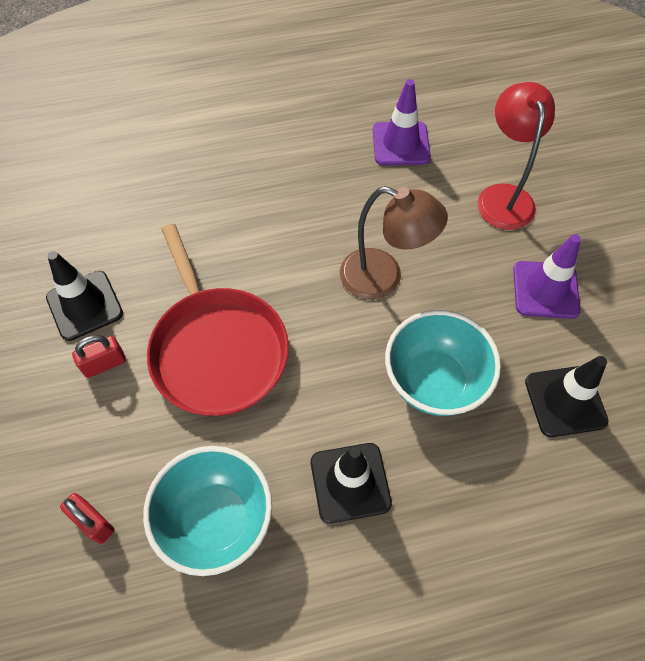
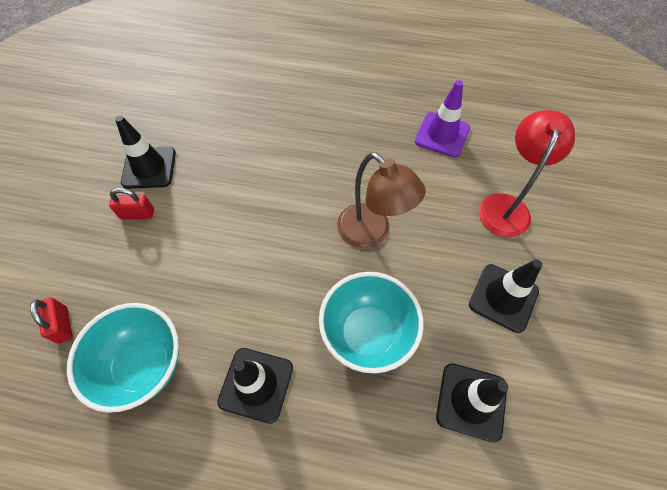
camera: 25 degrees right, 0 degrees up
(217, 349) = (218, 236): red pan -> none
(545, 290) = (503, 297): purple traffic cone -> black traffic cone

